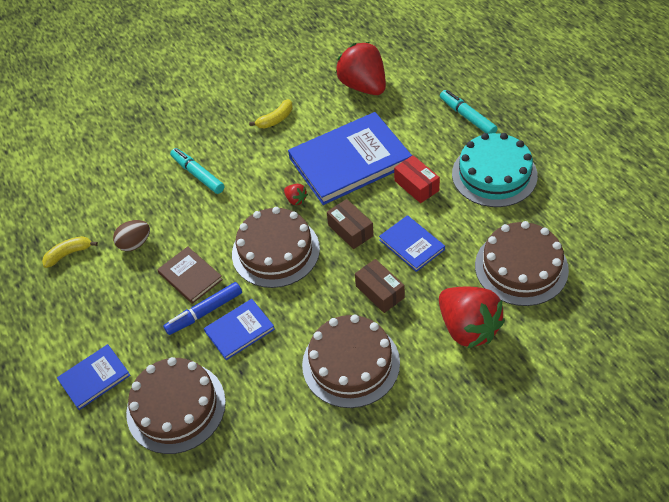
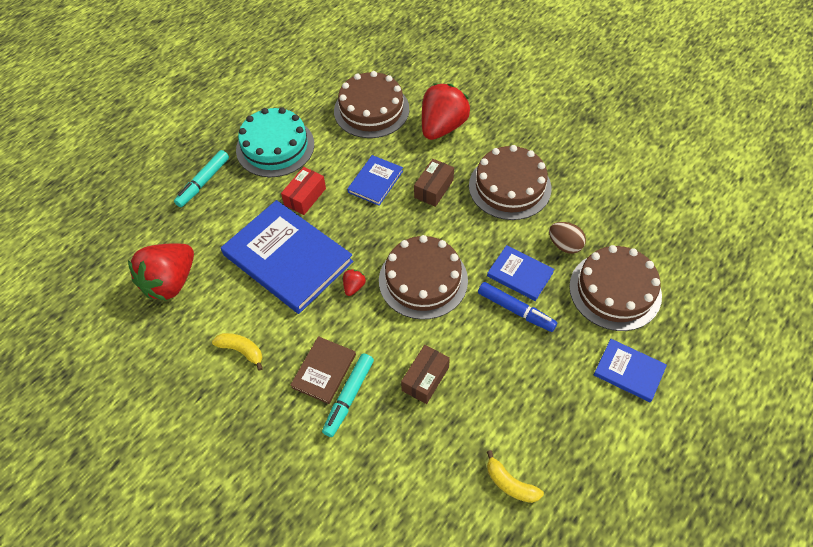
camera: 115 degrees left, 5 degrees up
(135, 244) = (467, 416): brown egg -> brown egg (564, 245)
(190, 276) = (483, 341): brown book -> brown book (324, 371)
(350, 230) = (376, 229): brown box -> brown box (425, 379)

